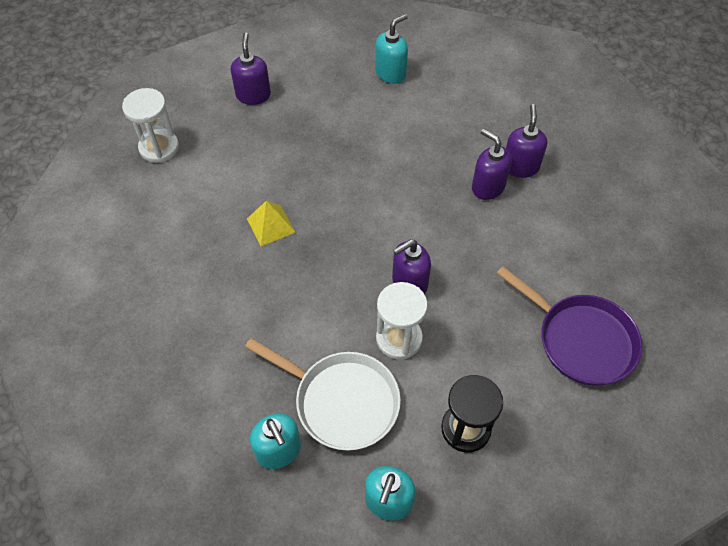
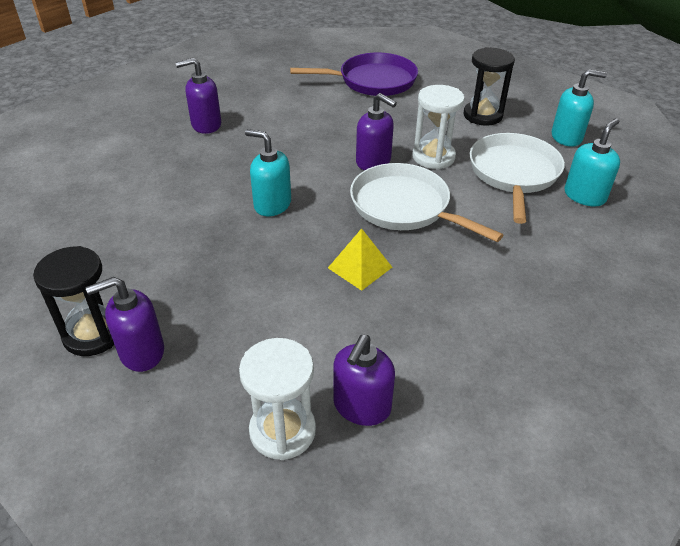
camera: 110 degrees left, 15 degrees down
(280, 75) = (93, 334): none -> black hourglass
(330, 283) = (405, 207): none -> white pan
(390, 73) = (77, 230): turquoise soap dispenser -> turquoise soap dispenser (272, 204)
(487, 187) = (239, 138): purple soap dispenser -> purple soap dispenser (361, 406)
(581, 340) = (373, 81): purple pan -> purple pan turned 60 degrees clockwise

